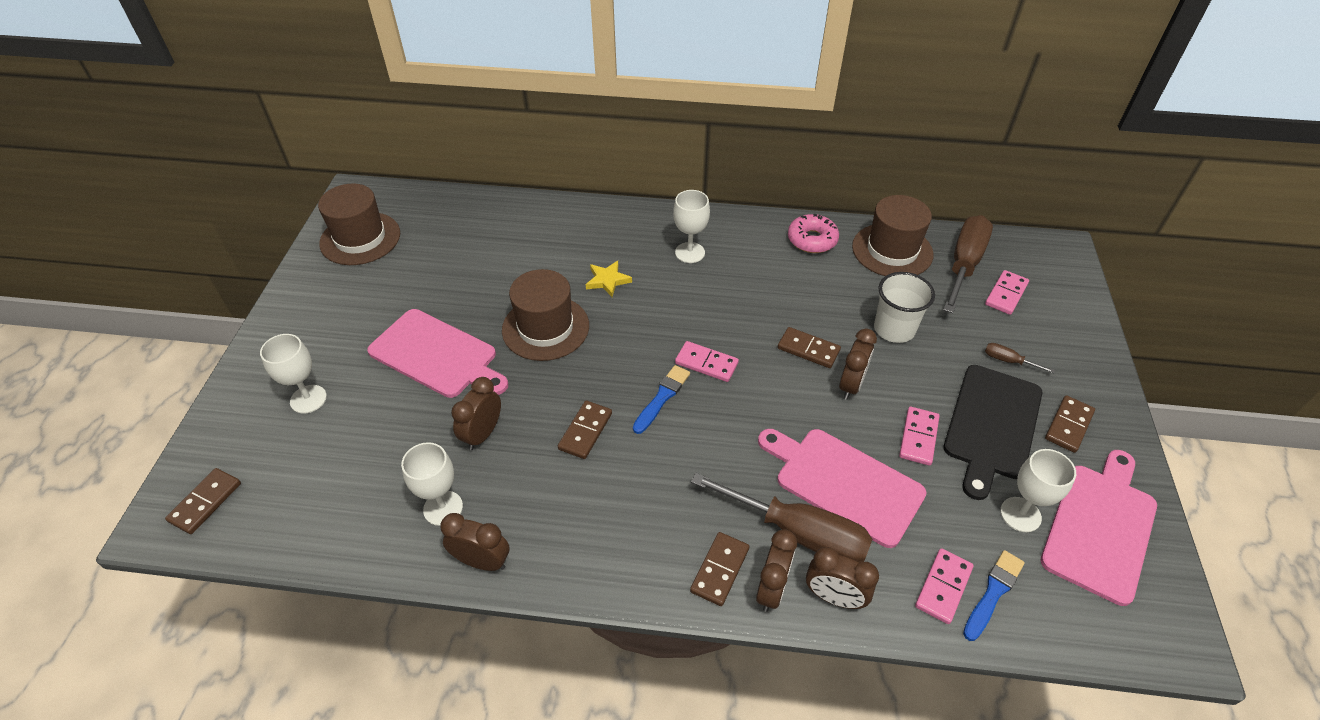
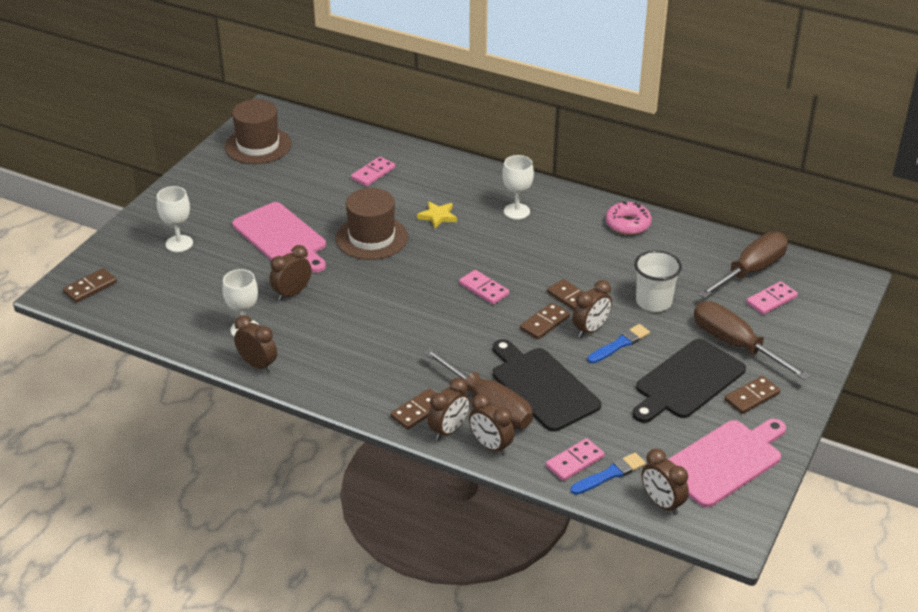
camera: 20 degrees right, 10 degrees down
(585, 431) = (367, 309): brown domino -> brown domino (544, 323)
(662, 397) = (436, 302): blue brush -> blue brush (620, 344)
(843, 483) = (542, 386): pink cutting board -> black cutting board
(892, 250) = (693, 247): brown hat -> none
(918, 437) = (621, 374): pink domino -> pink domino (373, 173)
(1008, 361) = (735, 345): brown screwdriver -> brown screwdriver, size x2.36
(1020, 514) = (666, 438): white goblet -> none
(1076, 618) = (662, 503): none -> brown clock

